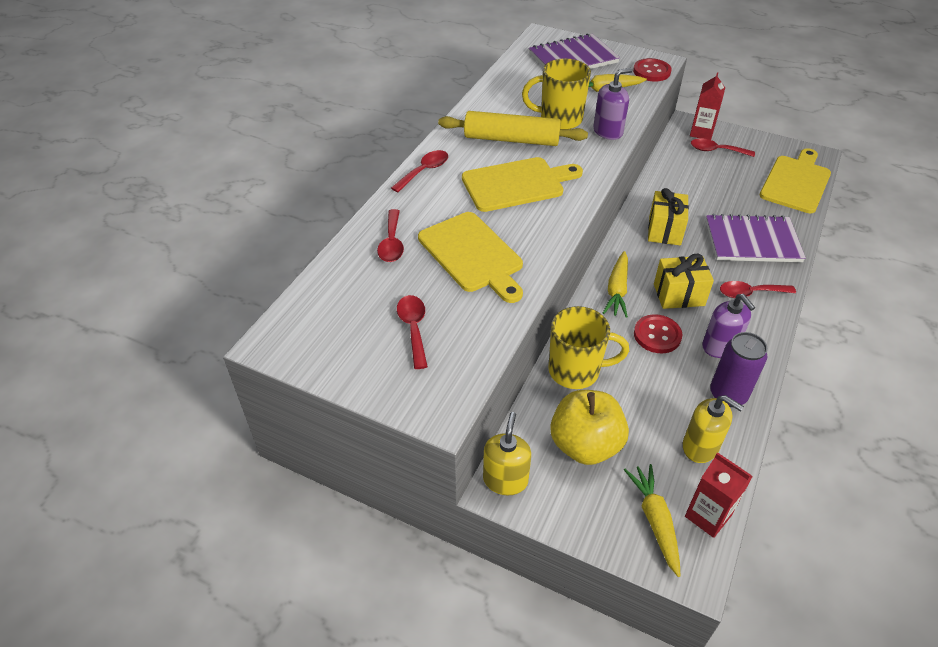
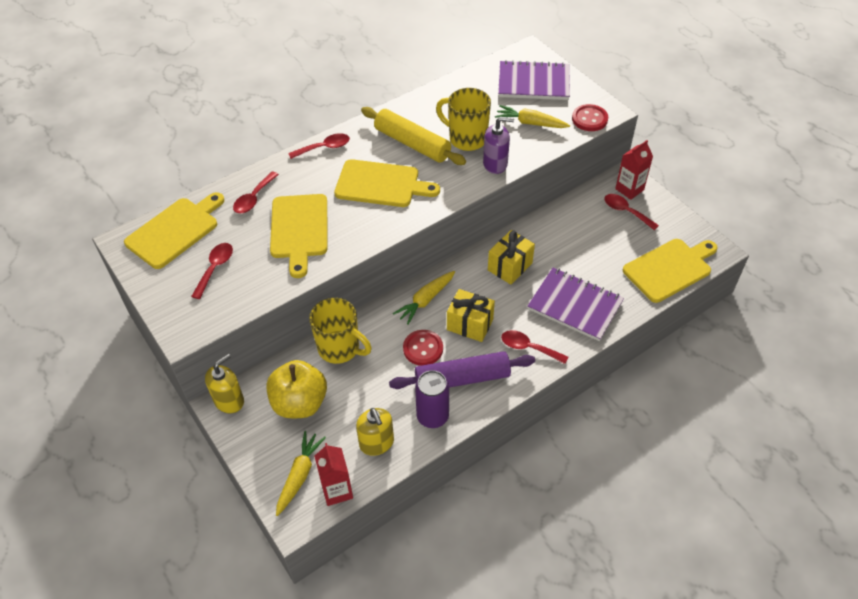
camera: 30 degrees right, 5 degrees up
(328, 308) = (175, 231): none -> yellow cutting board
(720, 346) = (462, 378): purple soap dispenser -> purple rolling pin

